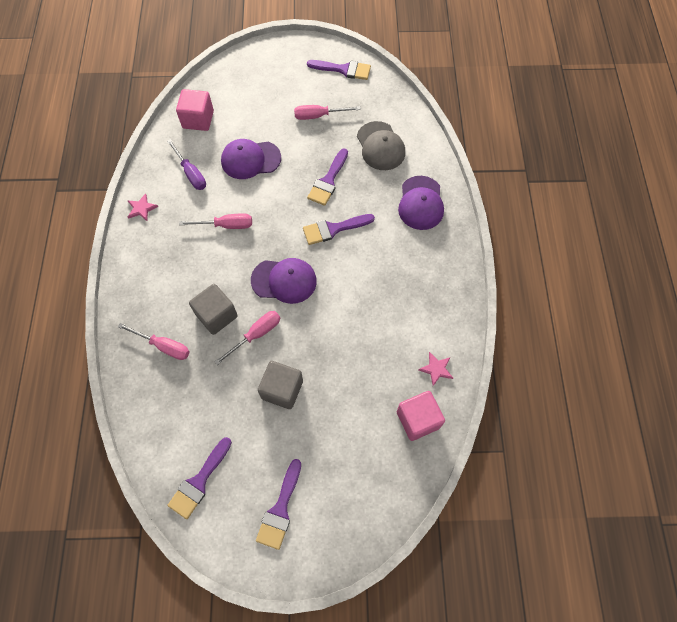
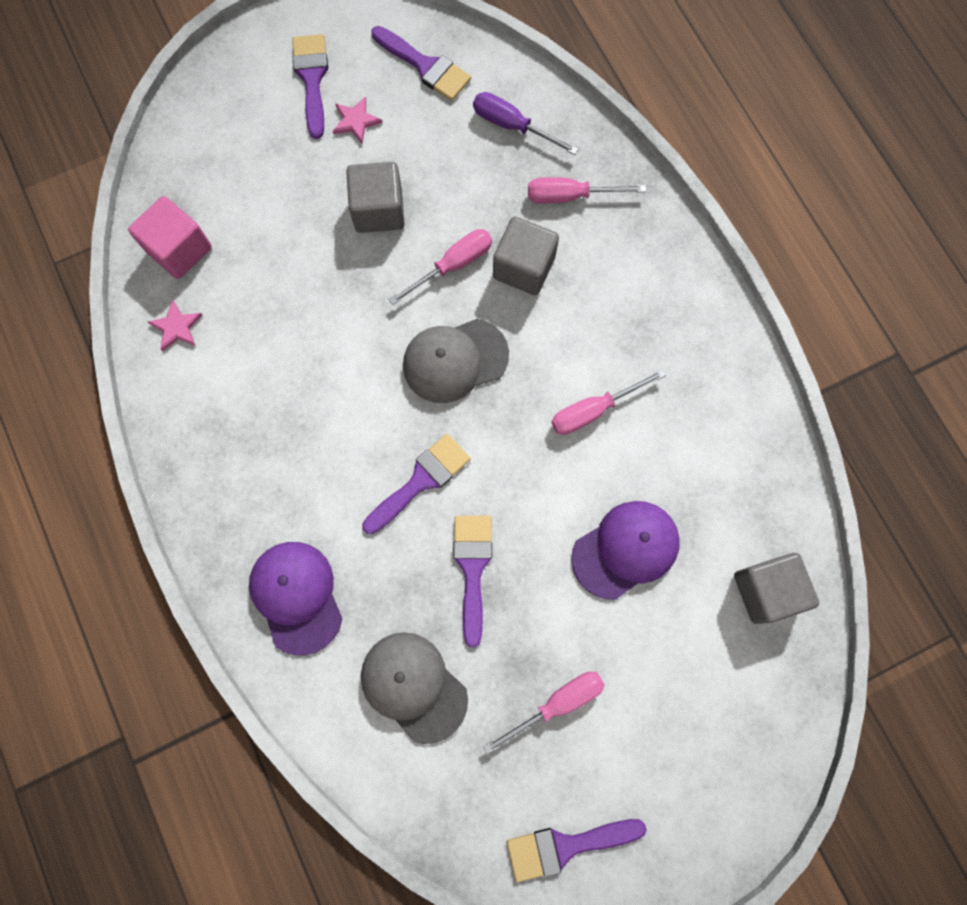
camera: 155 degrees right, 10 degrees up
(141, 208) = (742, 379): pink star -> pink star (356, 121)
(191, 173) = (707, 476): purple screwdriver -> purple screwdriver (512, 126)
(198, 119) = (766, 590): pink cube -> grey cube
(199, 482) = (425, 66): purple brush -> purple brush turned 120 degrees clockwise
(256, 335) = (453, 265): pink screwdriver -> pink screwdriver turned 150 degrees counterclockwise
(284, 281) = (455, 360): purple cap -> grey cap

